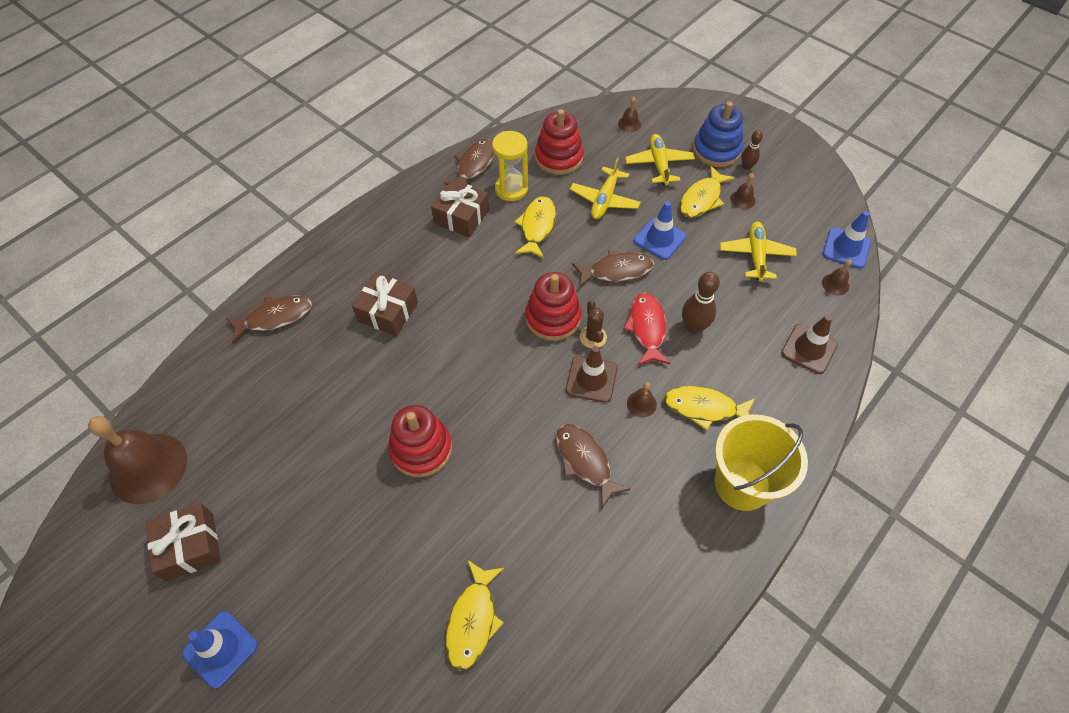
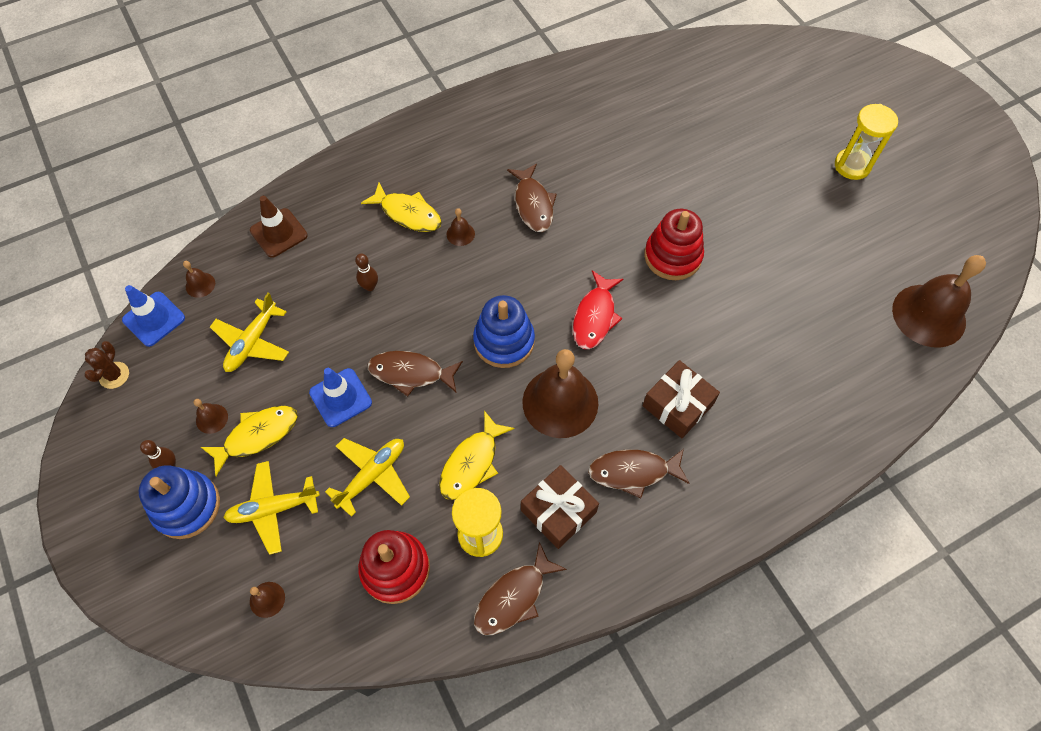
camera: 160 degrees left, 5 degrees up
(190, 546) = (882, 239): brown gift -> none
(220, 649) = (852, 165): blue traffic cone -> yellow hourglass
(275, 317) = (805, 439): brown fish -> brown fish (633, 472)
(473, 620) = (661, 130): yellow fish -> none
(486, 285) = (560, 402): none -> brown bell
(553, 318) = (504, 341): red stacking toy -> blue stacking toy
(591, 379) = (494, 269): brown traffic cone -> none
(593, 337) = (473, 308): brown cactus -> brown cactus (114, 375)
(647, 328) = (415, 300): red fish -> red fish (595, 316)
(659, 164) = (273, 509): yellow plane -> yellow plane turned 60 degrees clockwise
(693, 327) = (370, 286): brown bowling pin -> brown bowling pin, size x0.61
(742, 484) = (415, 152): yellow bucket -> none

